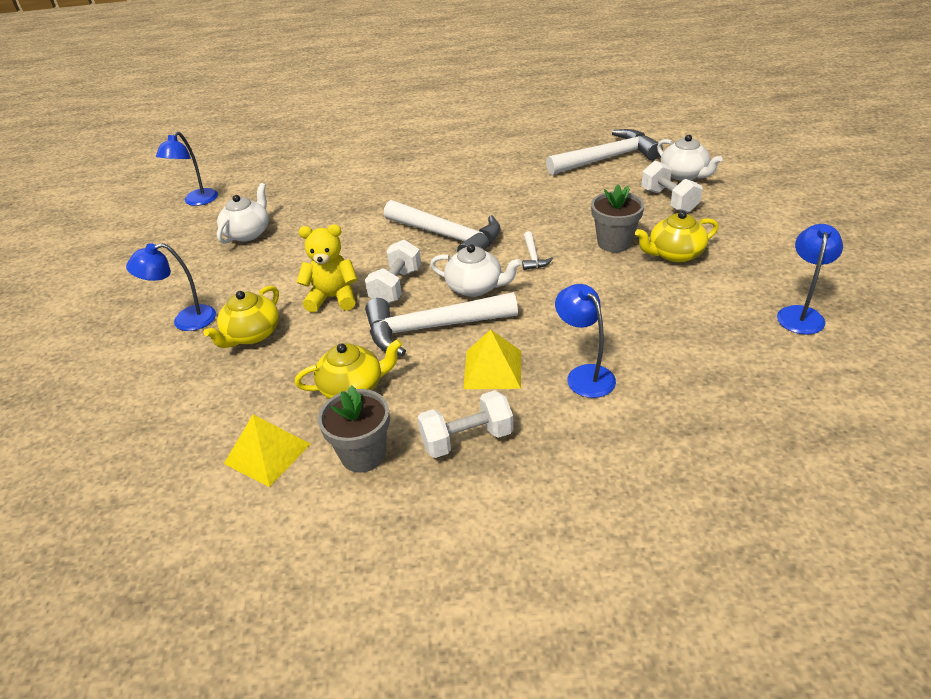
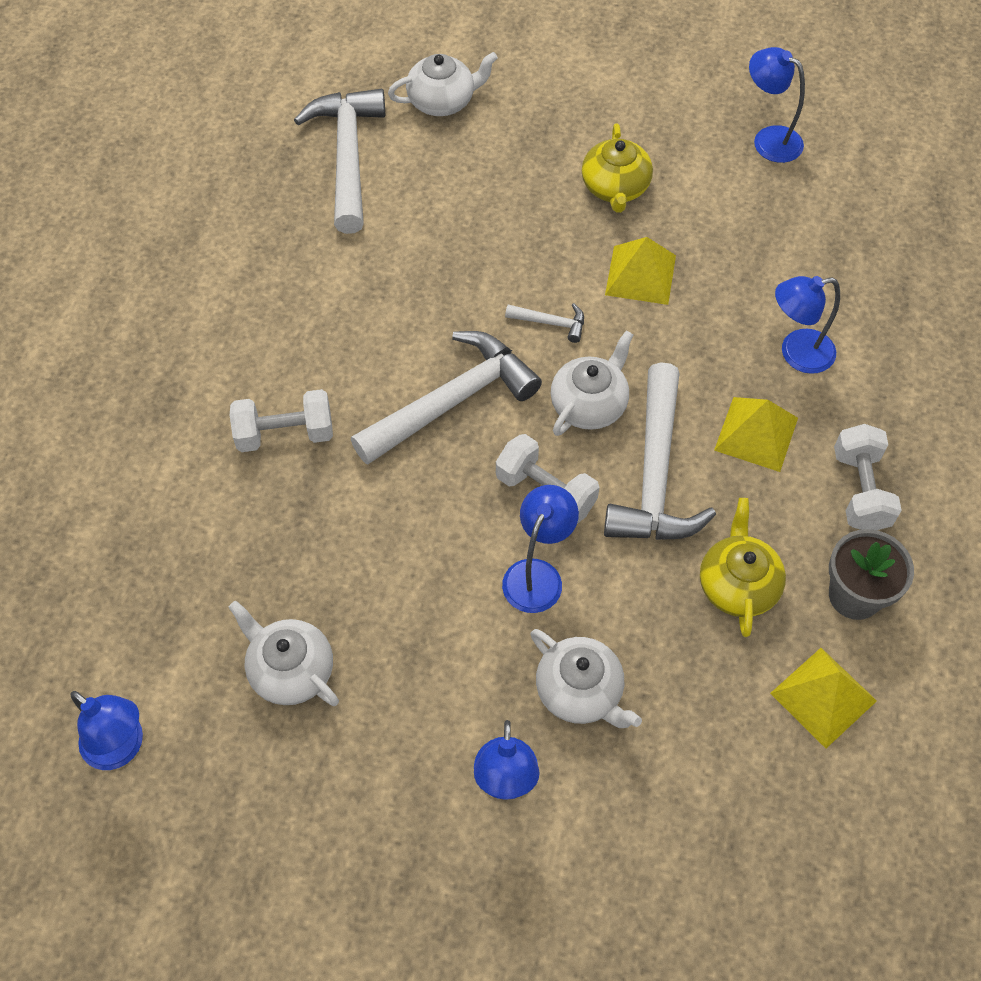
camera: 75 degrees left, 20 degrees up
(252, 334) = (580, 691): yellow teapot -> white teapot
(333, 298) = (537, 574): yellow teddy bear -> blue lamp
(603, 283) = (640, 275): none -> yellow pyramid
(614, 243) = (562, 232): grey flower pot -> none
(669, 200) = (496, 142): white dumbbell -> white dumbbell (285, 434)

